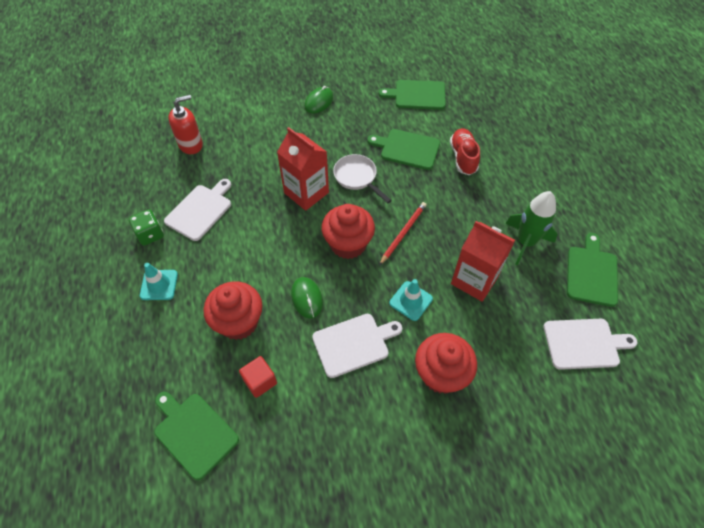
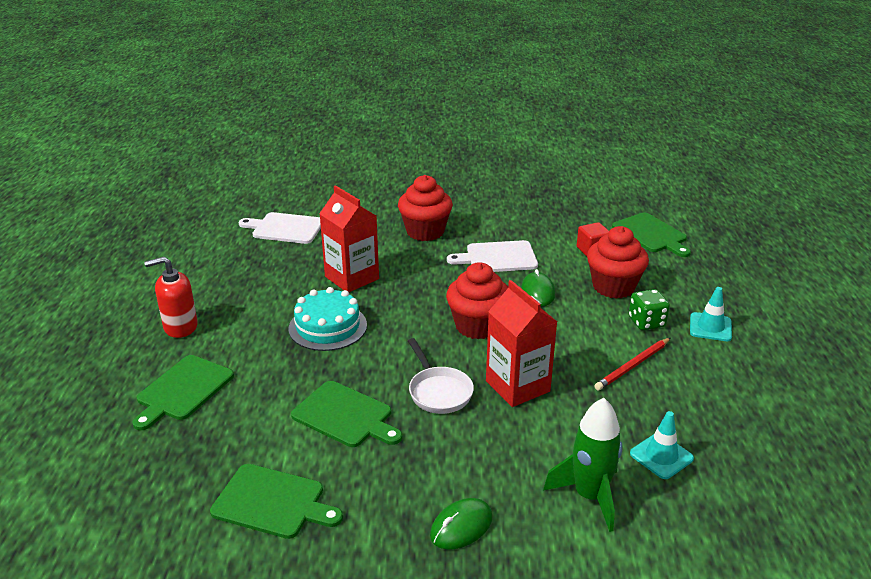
camera: 165 degrees left, 25 degrees down
(150, 234) = (737, 376): green dice -> green dice (646, 322)
(191, 144) = (705, 490): red soap dispenser -> red soap dispenser (180, 327)
(200, 210) = (671, 391): white cutting board -> none
(403, 233) = (406, 325): red pencil -> red pencil (632, 366)
(411, 301) = (428, 274): turquoise traffic cone -> turquoise traffic cone (661, 456)
(460, 218) = (328, 327): none -> turquoise cake
(463, 157) = (272, 389): red shoe -> none
(525, 242) = (272, 295): green rocket -> green rocket (589, 496)
(592, 273) = (228, 264): green cutting board -> green cutting board (182, 390)

